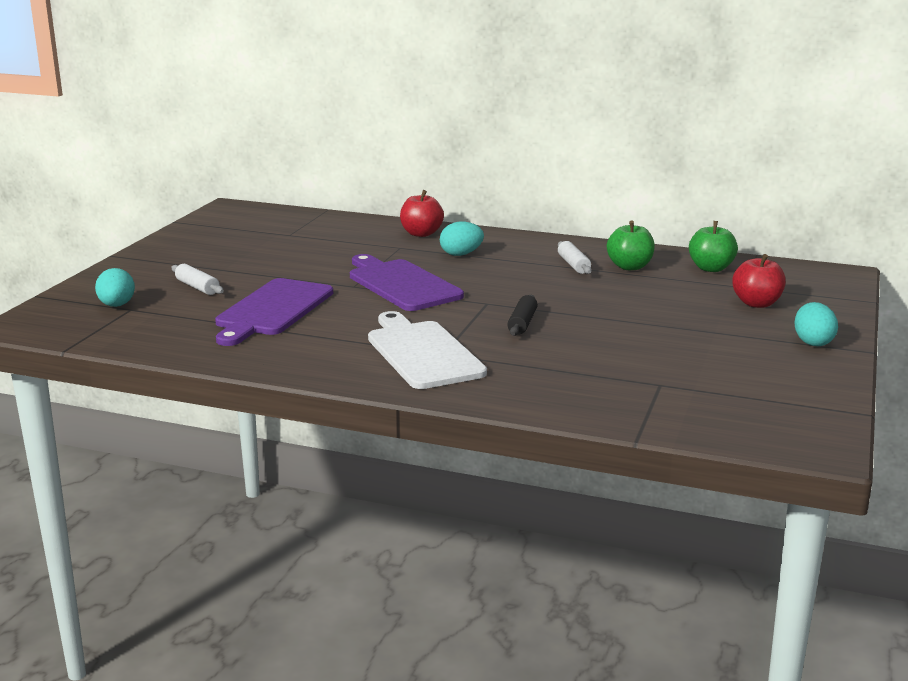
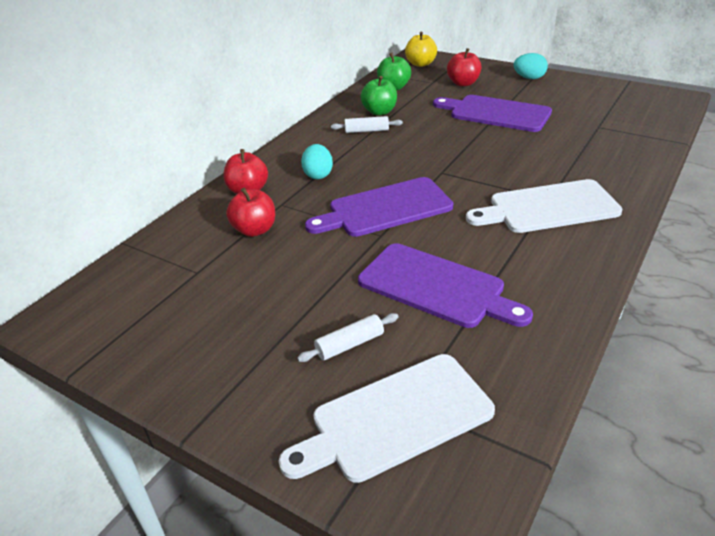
camera: 75 degrees left, 15 degrees up
(117, 305) = (395, 418): turquoise egg -> white cutting board
(354, 243) = (255, 230): none -> red apple
(522, 323) = (488, 161): black rolling pin -> none
(665, 324) = (496, 113): none -> purple cutting board
(809, 277) = (420, 64): none -> yellow apple

